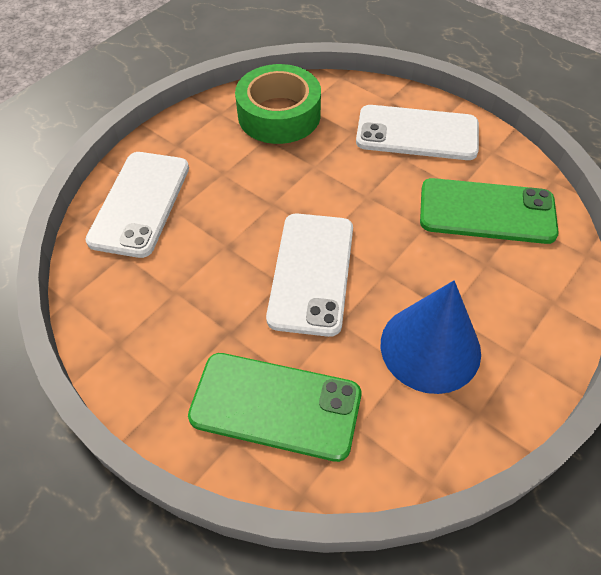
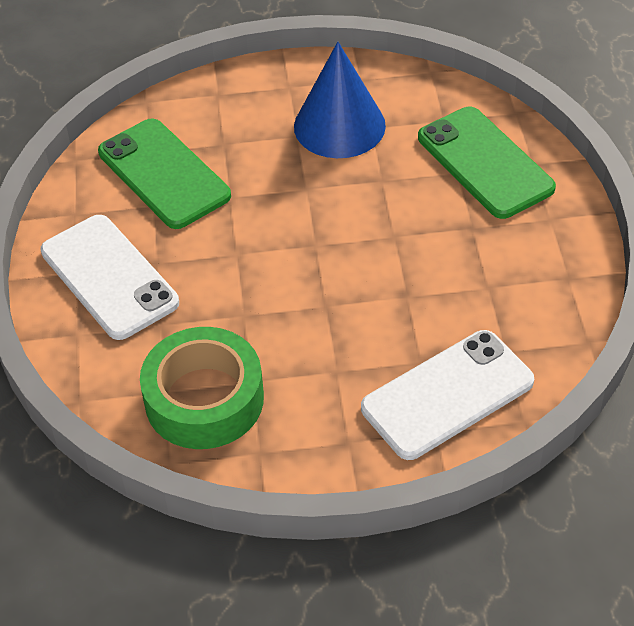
camera: 135 degrees left, 5 degrees down
(311, 272) = (361, 226): white phone -> none

